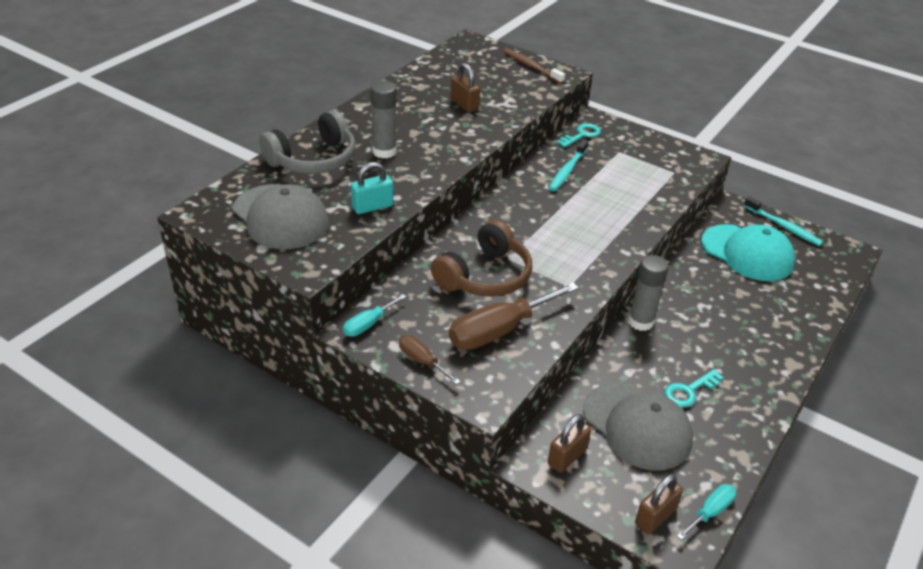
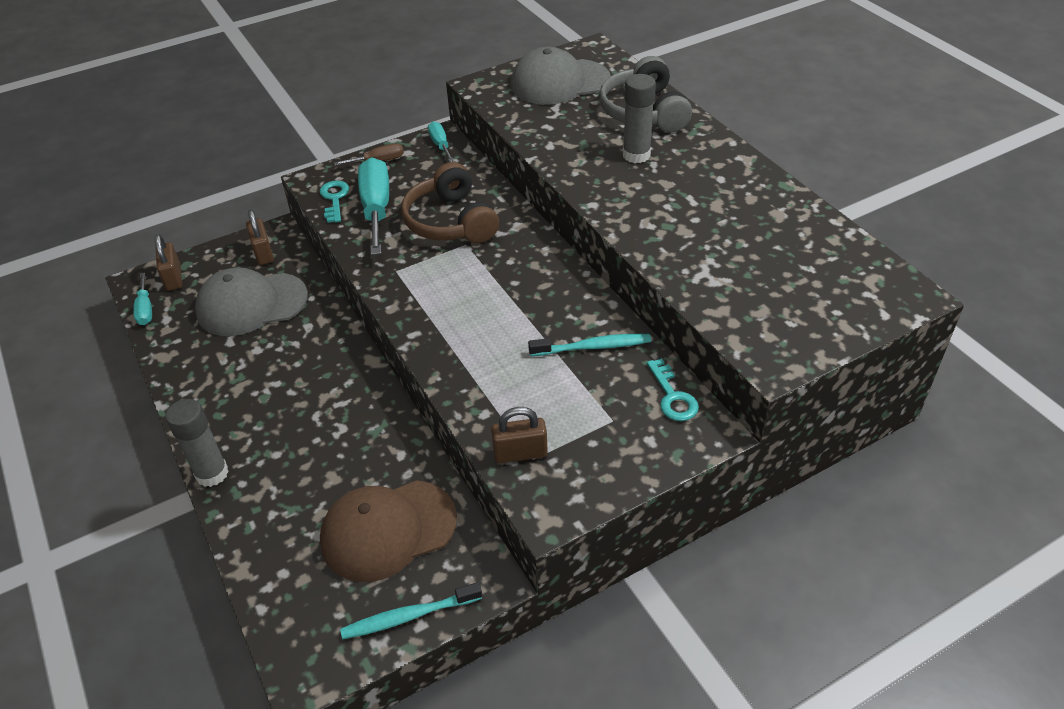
camera: 120 degrees right, 5 degrees up
(372, 207) = (542, 129): turquoise padlock -> none
(464, 104) = (715, 236): brown padlock -> brown padlock (520, 453)
(499, 330) = (376, 209): brown screwdriver -> turquoise screwdriver
(531, 67) = (805, 334): brown toothbrush -> none
(567, 170) = (593, 347): turquoise toothbrush -> turquoise toothbrush turned 120 degrees clockwise
(640, 322) = (358, 364): grey glue stick -> grey glue stick (212, 473)
(689, 391) = (252, 356): turquoise key -> turquoise key (334, 199)
(747, 253) = (388, 530): turquoise cap -> brown cap

